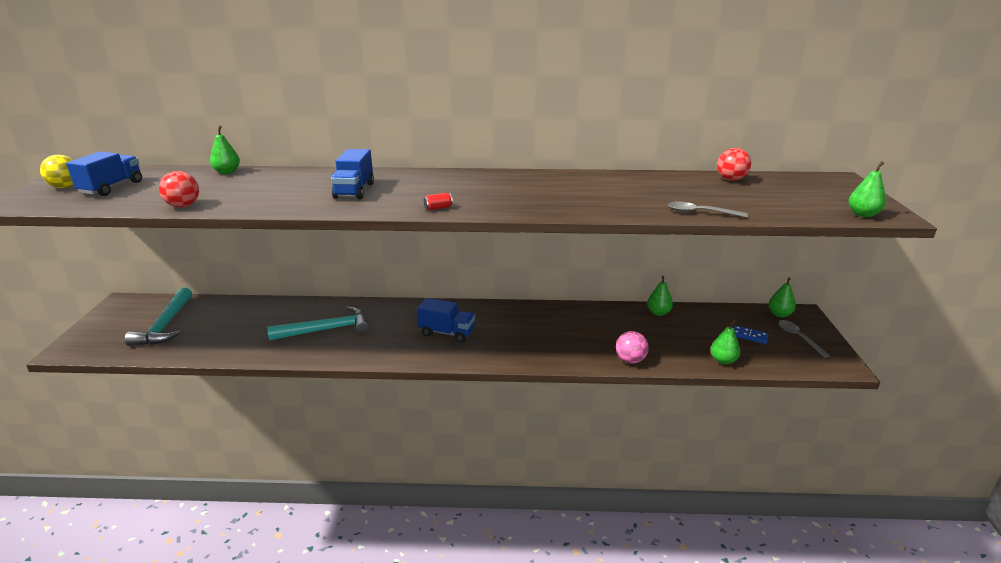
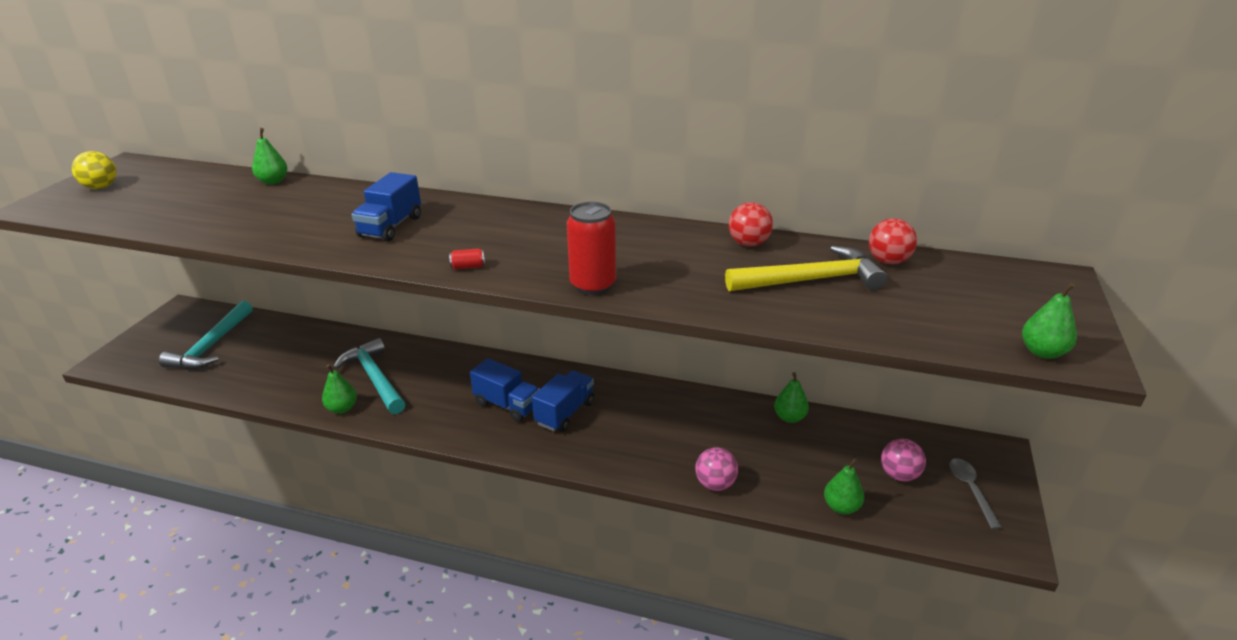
camera: 15 degrees right, 5 degrees up
(112, 188) = (143, 193): blue truck -> blue truck (565, 413)
(183, 206) = (196, 229): red ball -> red ball (748, 244)
(327, 329) = (374, 378): turquoise hammer -> turquoise hammer turned 120 degrees counterclockwise
(542, 209) = (593, 285): none -> red can
(690, 193) = (811, 280): none -> yellow hammer
(700, 213) = (799, 317): grey spoon -> none
(749, 336) = (899, 475): blue domino -> pink ball
(779, 314) = (962, 447): green pear -> green pear (342, 408)

